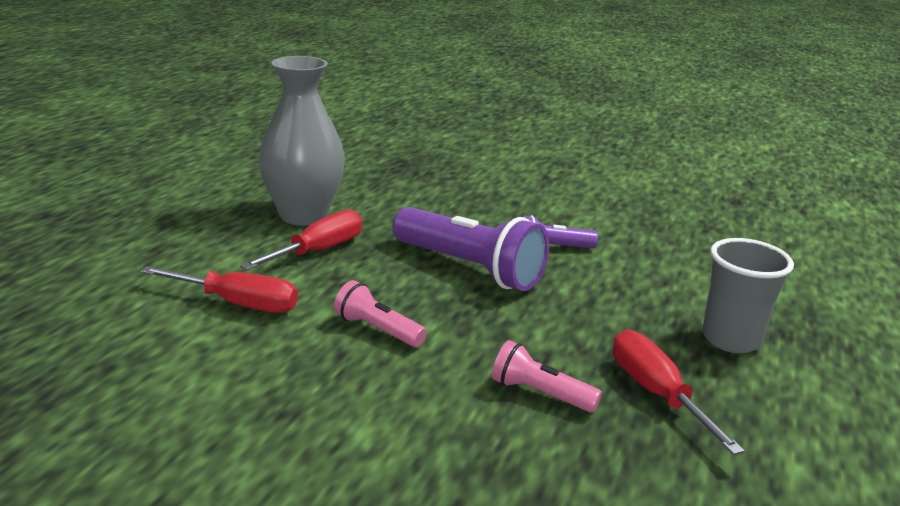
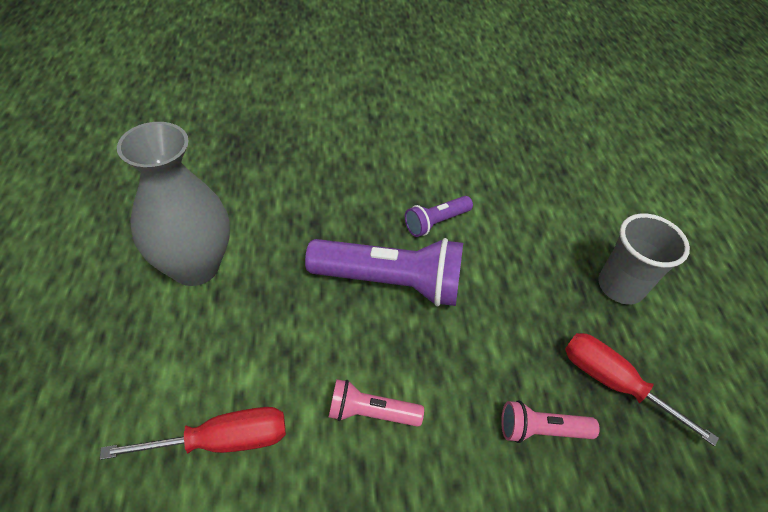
camera: 30 degrees left, 25 degrees up
(318, 251) = (245, 318): red screwdriver -> none

